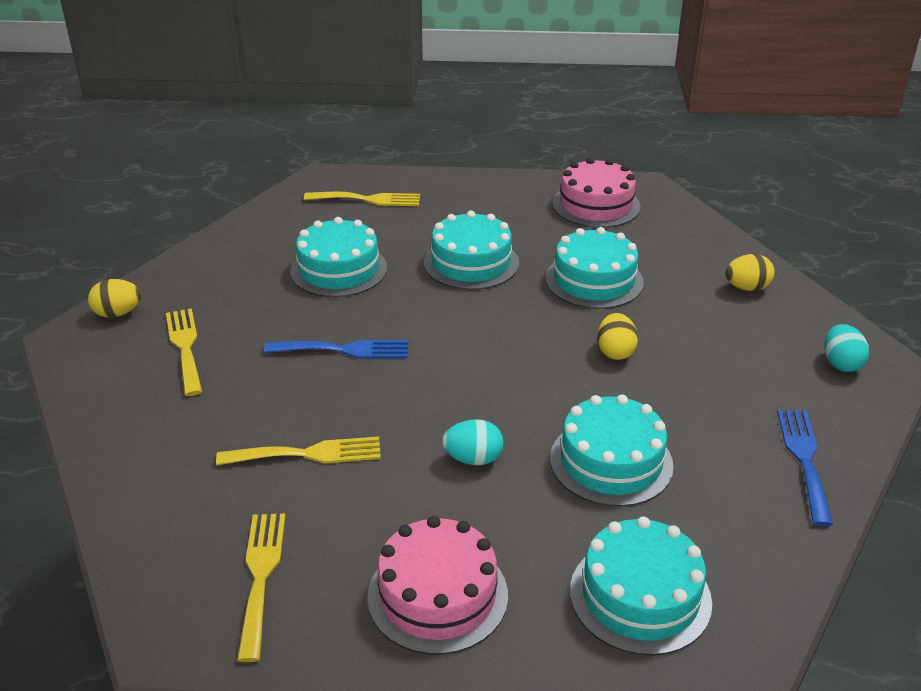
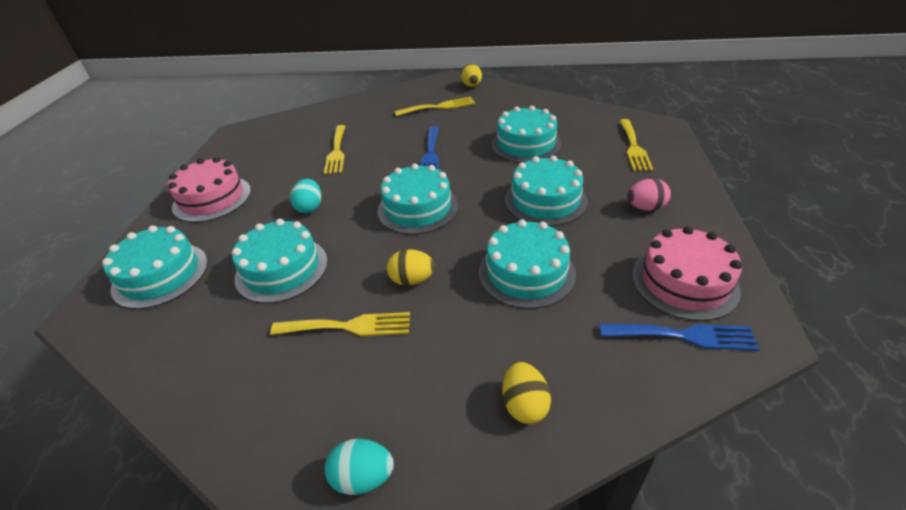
camera: 95 degrees right, 5 degrees up
(261, 576) = (256, 148): yellow fork -> yellow fork (348, 326)
(481, 355) = (418, 208): none -> turquoise cake
(488, 208) = (645, 207): none -> pink egg
(804, 459) = (232, 397): blue fork -> blue fork (684, 336)

